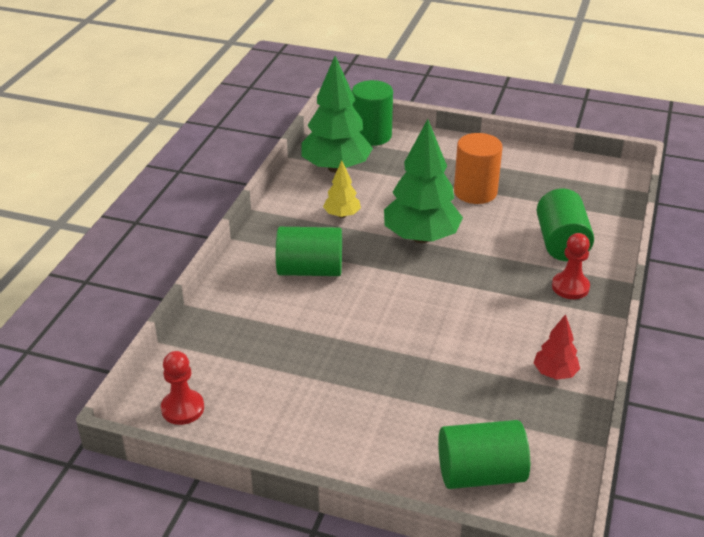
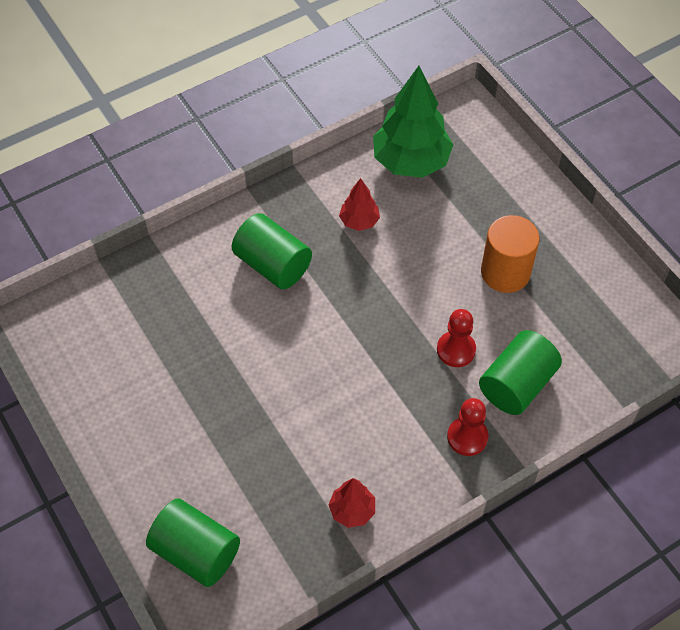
camera: 40 degrees right, 20 degrees up
(182, 408) = (58, 334): red pawn -> red pawn (456, 350)
(342, 215) = (359, 221): yellow tree -> red tree
(371, 136) = (484, 141): green cylinder -> none
(421, 237) = (399, 292): green tree -> none

